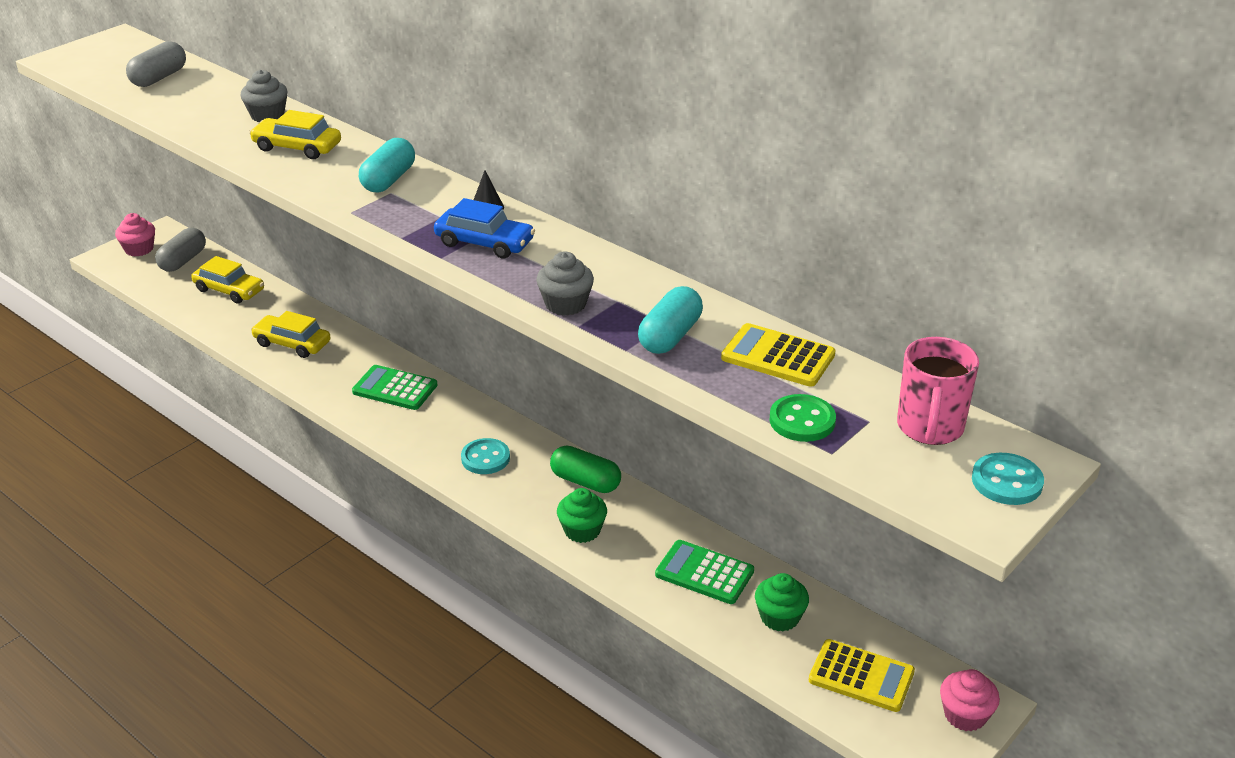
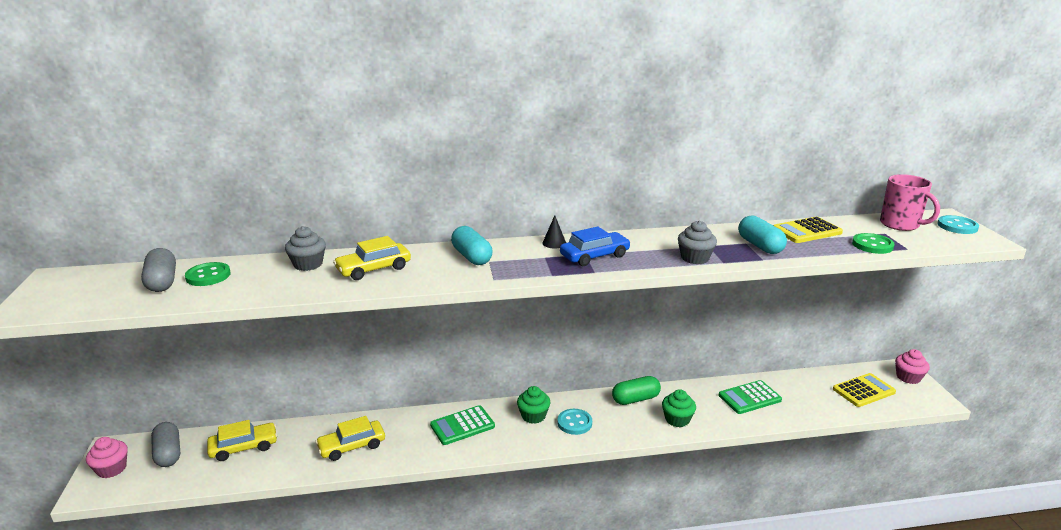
camera: 50 degrees left, 10 degrees down
(192, 88) = (208, 276): none -> green button
(779, 617) = (803, 392): green cupcake -> green cupcake (533, 416)

